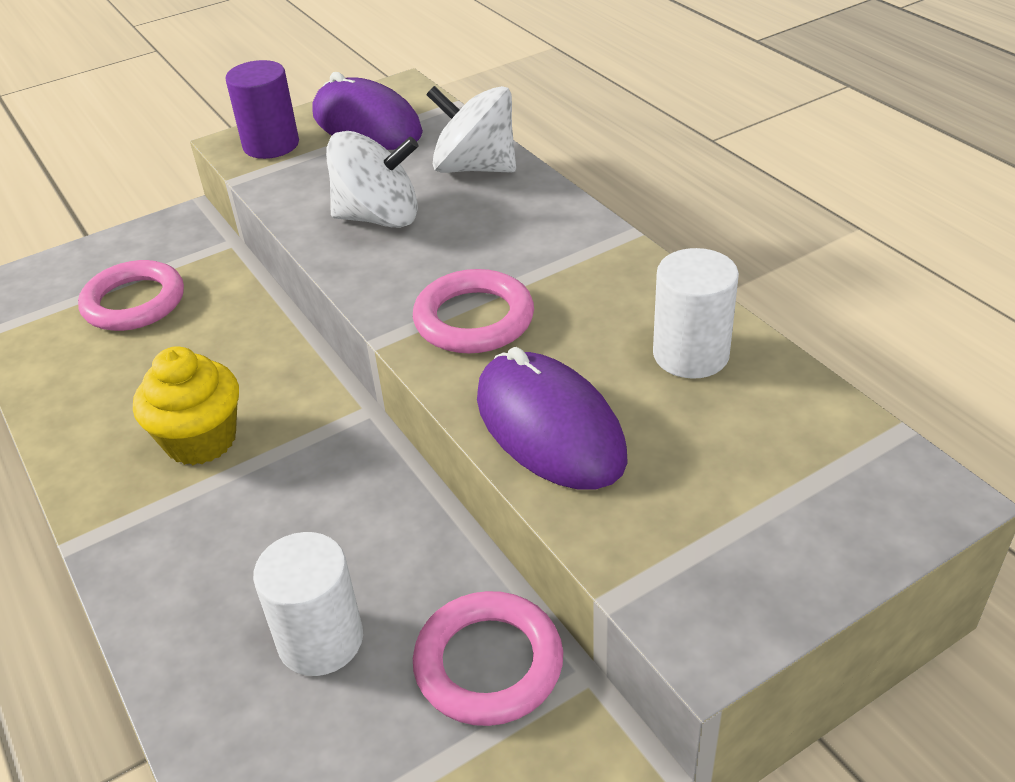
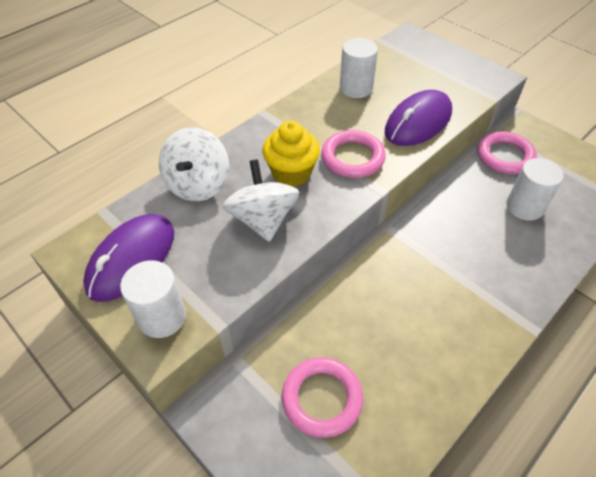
camera: 105 degrees left, 10 degrees up
(201, 440) = (437, 296): yellow cupcake -> yellow cupcake (291, 173)
(271, 145) = (162, 317): purple cylinder -> white cylinder

